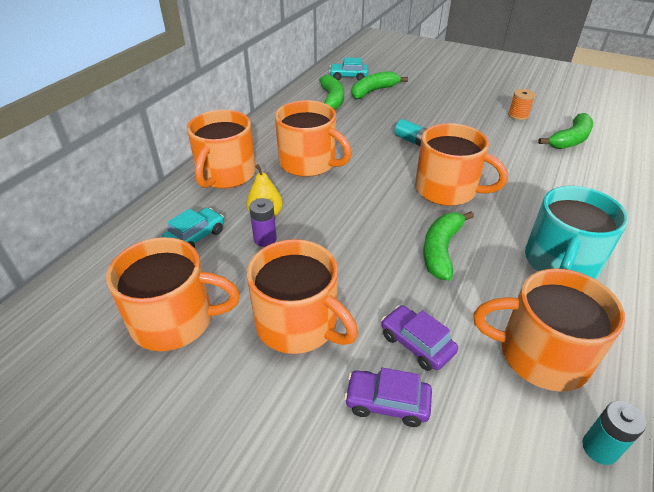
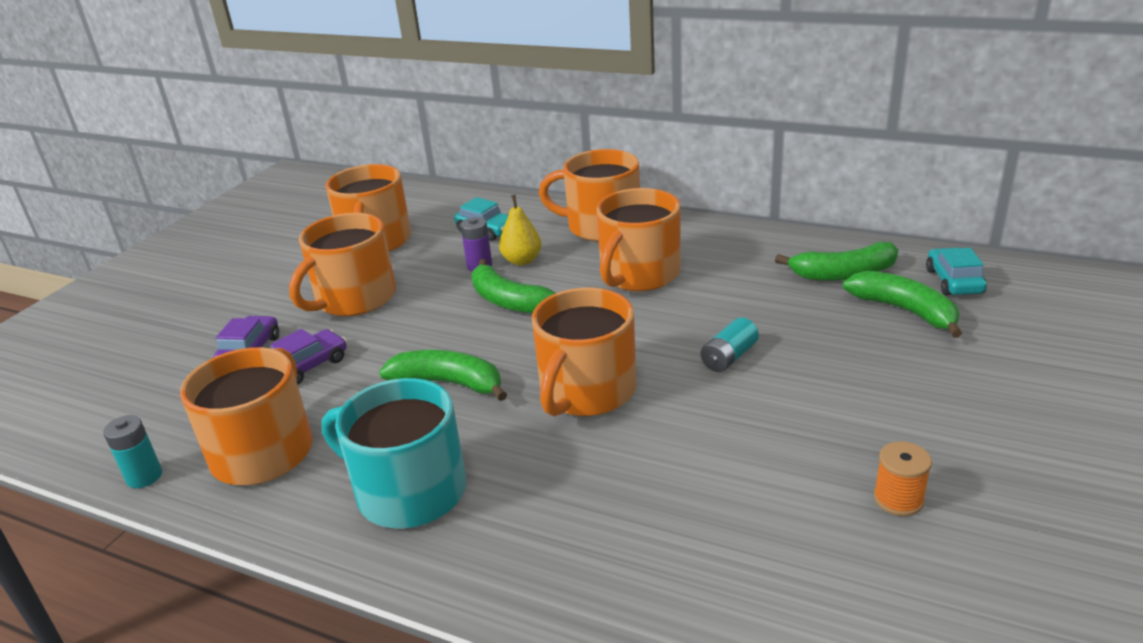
camera: 90 degrees right, 10 degrees down
(570, 139) = (809, 573): green banana -> green banana (509, 301)

